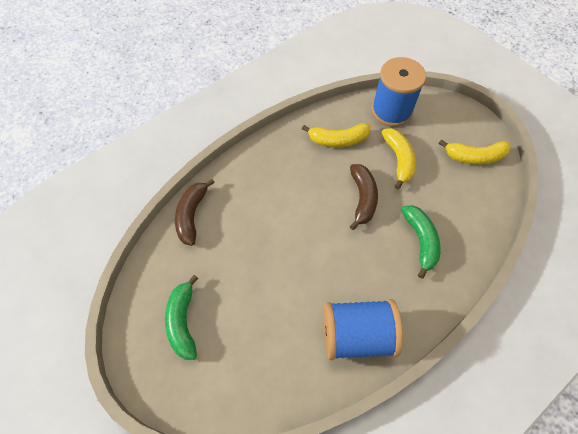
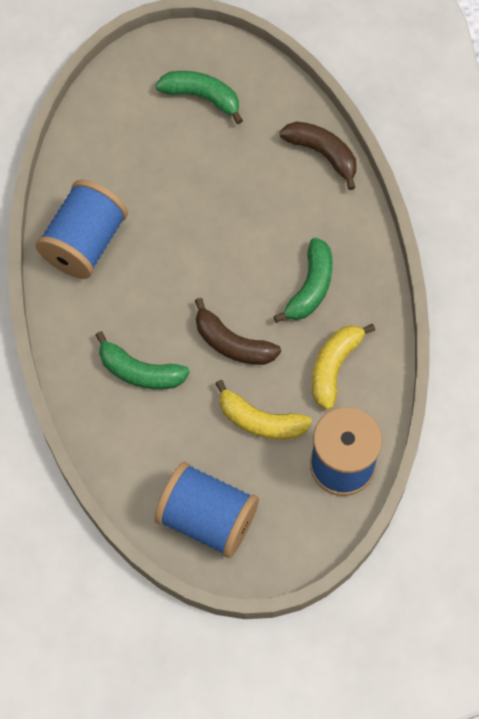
camera: 120 degrees right, 5 degrees up
(295, 175) = (310, 287): none -> green banana
(474, 157) = (207, 519): yellow banana -> blue spool

